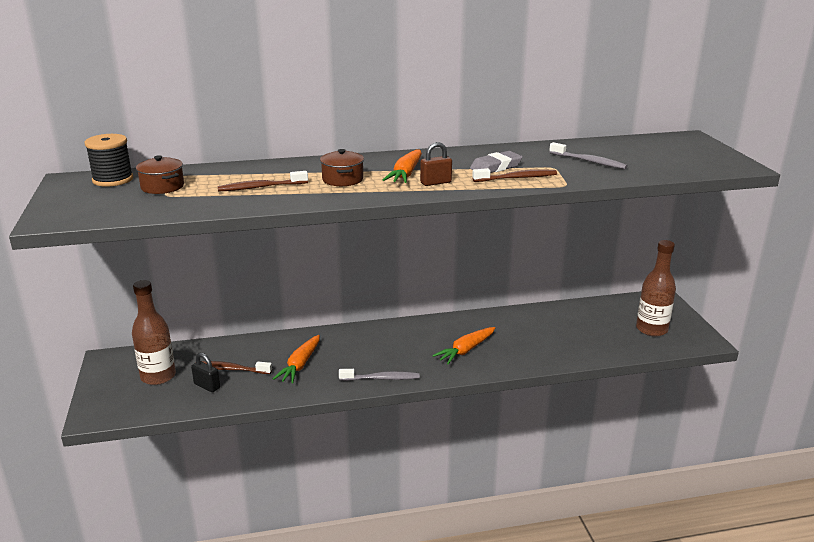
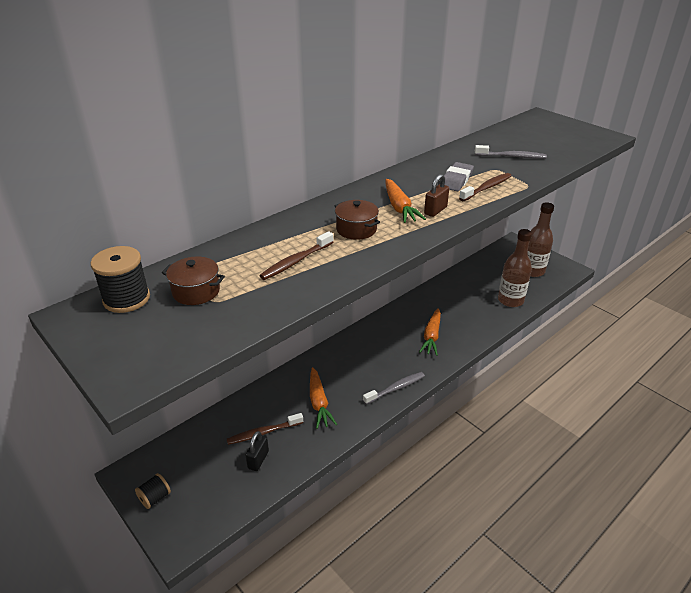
camera: 30 degrees left, 10 degrees up
(108, 381) = (155, 497): none -> black spool
(158, 376) = (201, 470): brown bottle -> brown bottle (510, 300)
(207, 386) = (258, 460): black padlock -> black padlock turned 75 degrees counterclockwise

